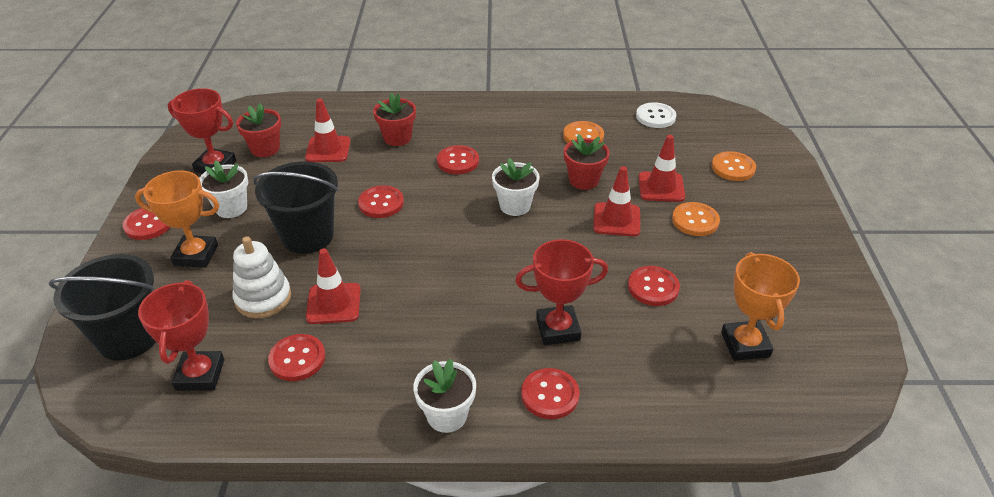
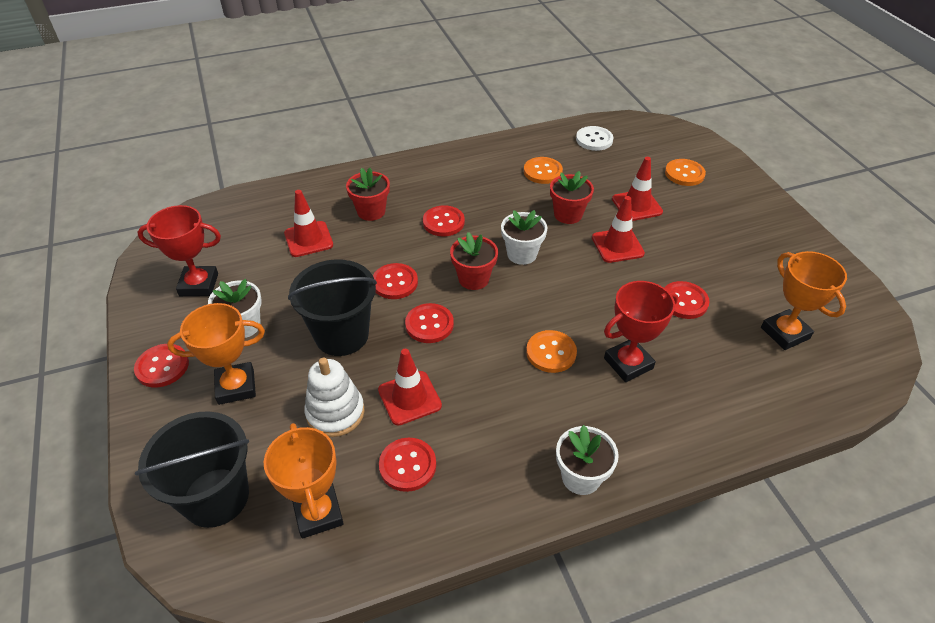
camera: 20 degrees left, 5 degrees up
(200, 375) = (318, 513): red trophy -> orange trophy
(265, 149) = (242, 253): red flower pot -> red flower pot (473, 279)
(550, 395) = (657, 428): red button -> red button (429, 324)
(695, 220) = (682, 230): orange button -> orange button (551, 352)

